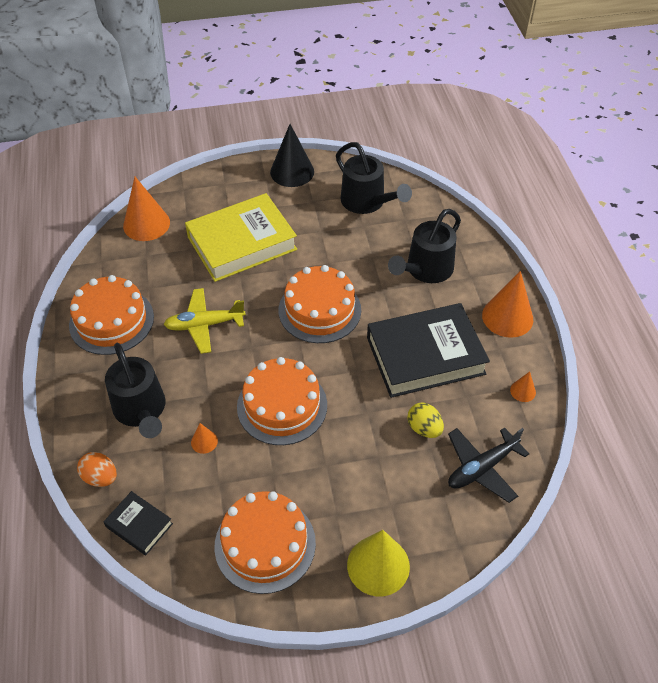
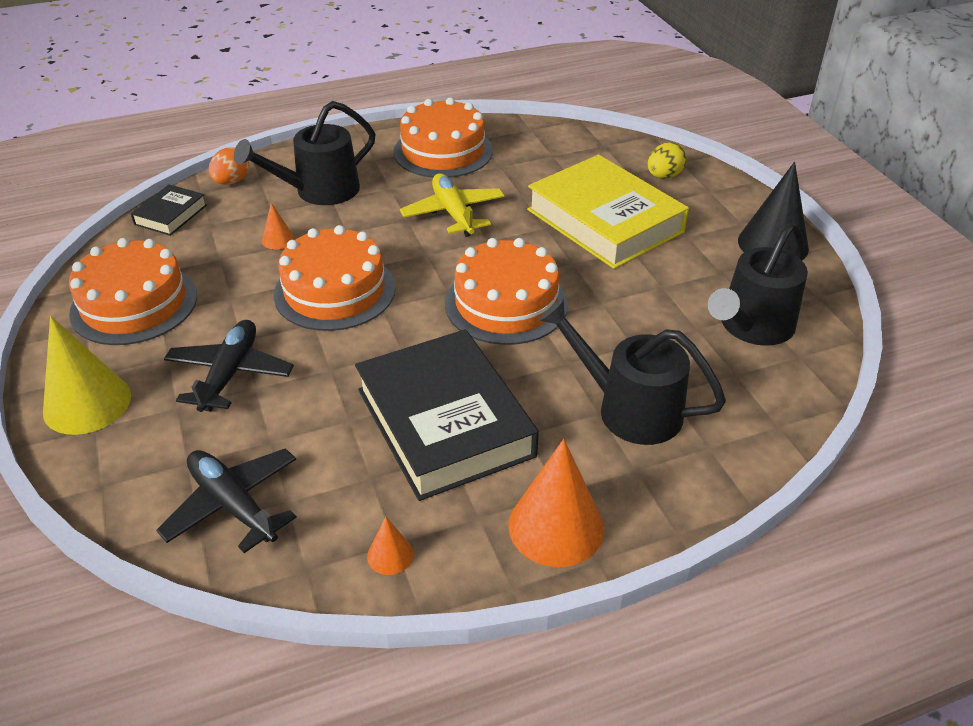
camera: 80 degrees right, 10 degrees down
(146, 224) = (604, 147): orange cone -> none
(362, 472) = (230, 374): none -> black plane
(424, 428) = (305, 431): yellow egg -> yellow egg (664, 176)

